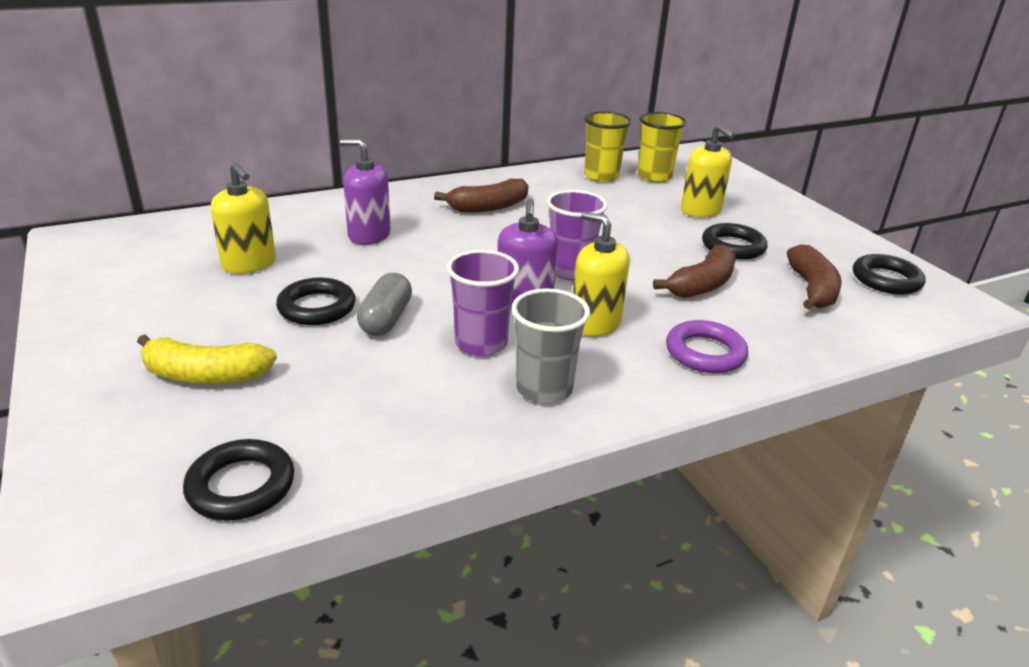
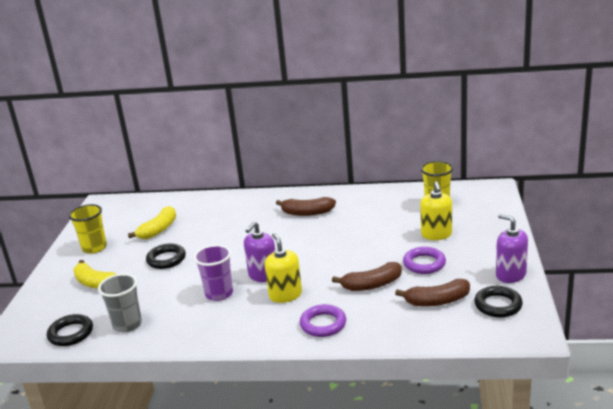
camera: 35 degrees right, 5 degrees down
(249, 264) = (158, 230): yellow soap dispenser -> yellow banana
(369, 235) = (227, 221): purple soap dispenser -> purple soap dispenser (510, 275)
(386, 319) = (190, 272): grey capsule -> none
(544, 389) = (223, 323): grey cup -> grey cup (127, 324)
(570, 271) = (307, 262): purple cup -> none
(601, 176) = (401, 199): yellow cup -> yellow cup (94, 248)
(733, 247) = (424, 263): black ring -> purple ring
(812, 289) = (437, 301): brown banana -> brown banana turned 45 degrees clockwise

